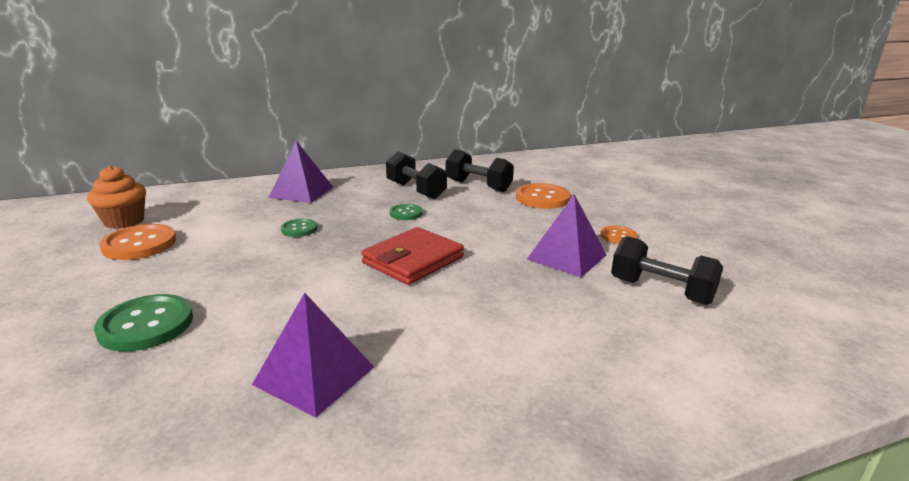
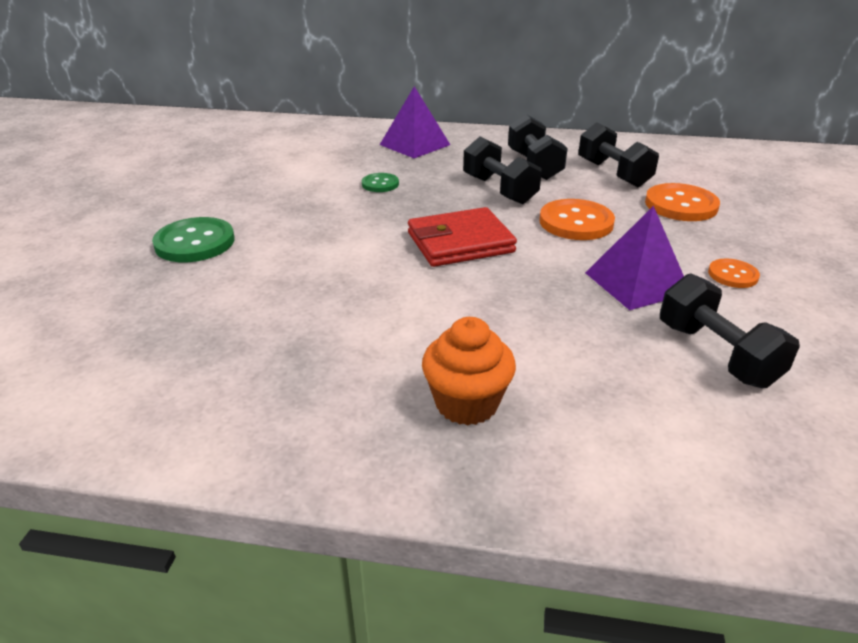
camera: 30 degrees right, 10 degrees up
(124, 221) = (244, 145): orange cupcake -> orange cupcake (466, 403)
(139, 244) = (240, 169): orange button -> orange button (576, 222)
(314, 375) = (281, 324): purple pyramid -> none
(406, 213) = (499, 190): green button -> black dumbbell

